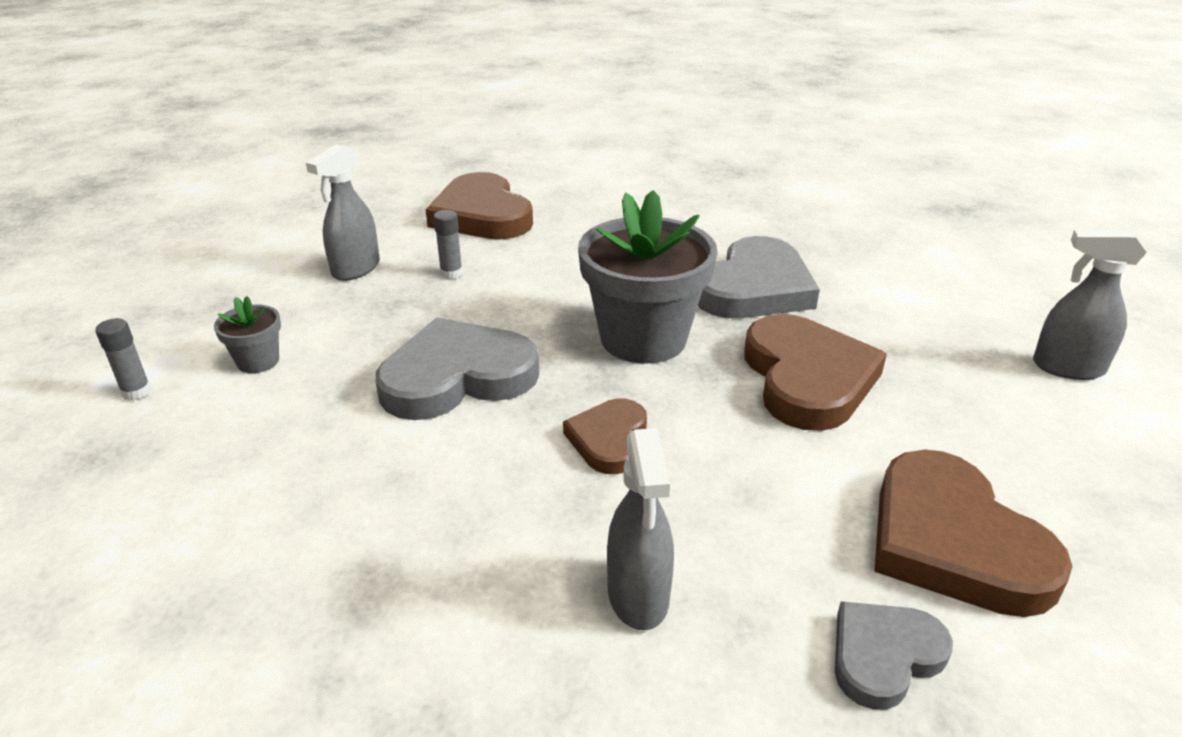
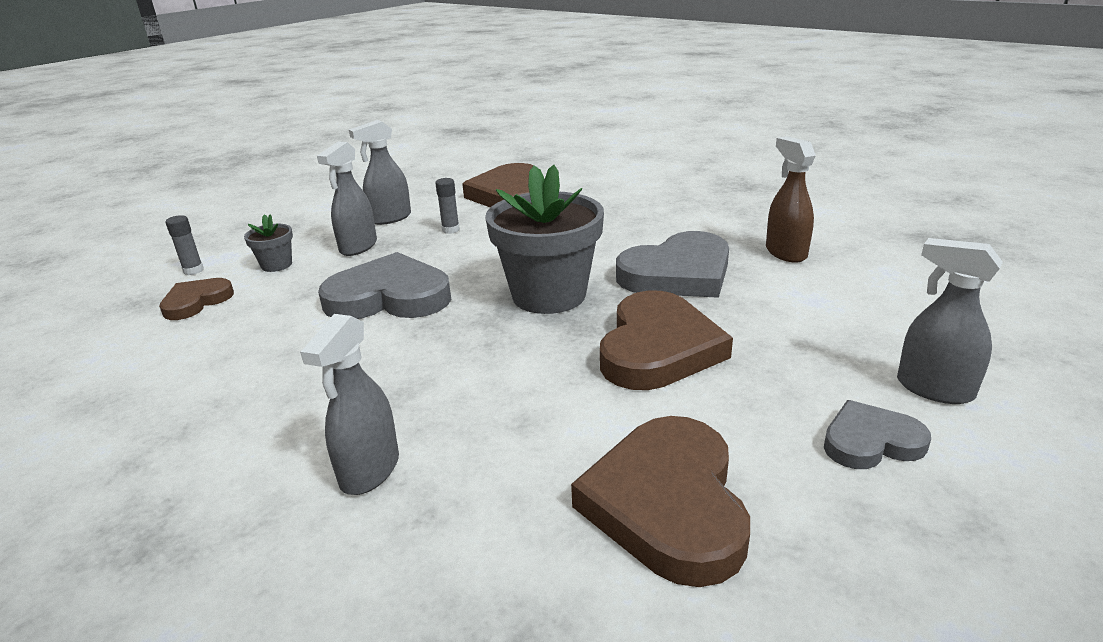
camera: 25 degrees right, 5 degrees down
(350, 316) = (358, 247): none -> grey spray bottle
(609, 439) = (454, 359): brown heart -> brown heart (196, 302)
(836, 246) = (785, 252): none -> brown spray bottle
(884, 656) = (516, 573): grey heart -> grey heart (870, 441)

